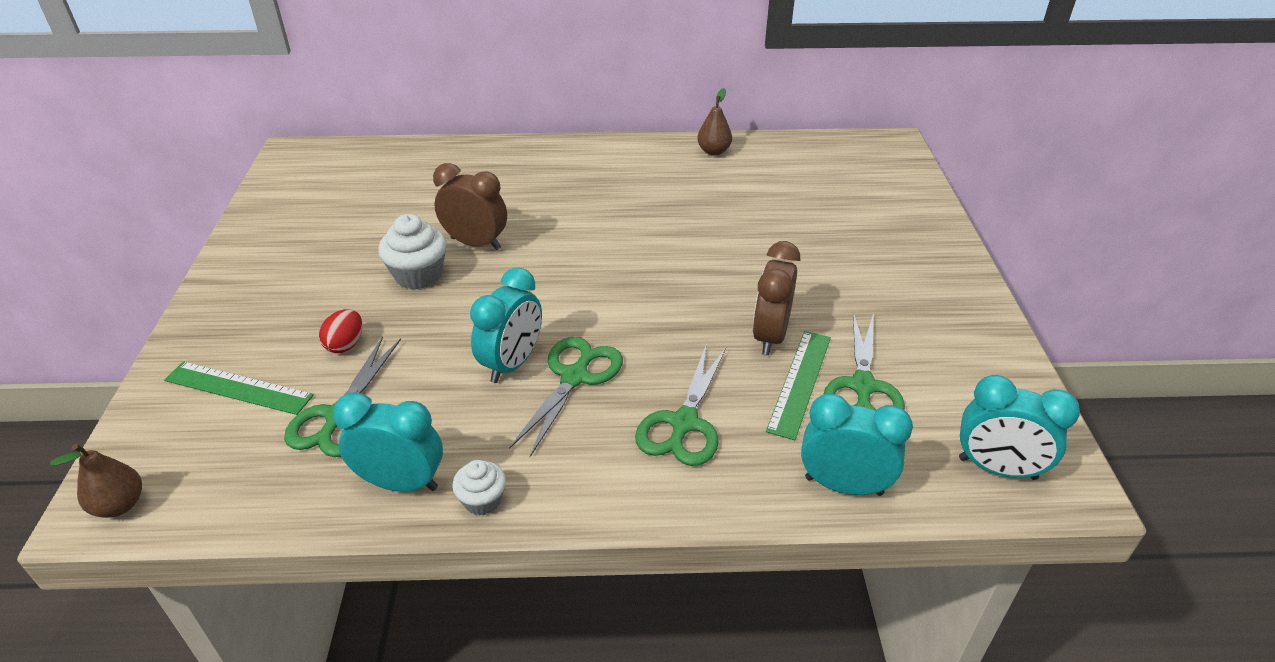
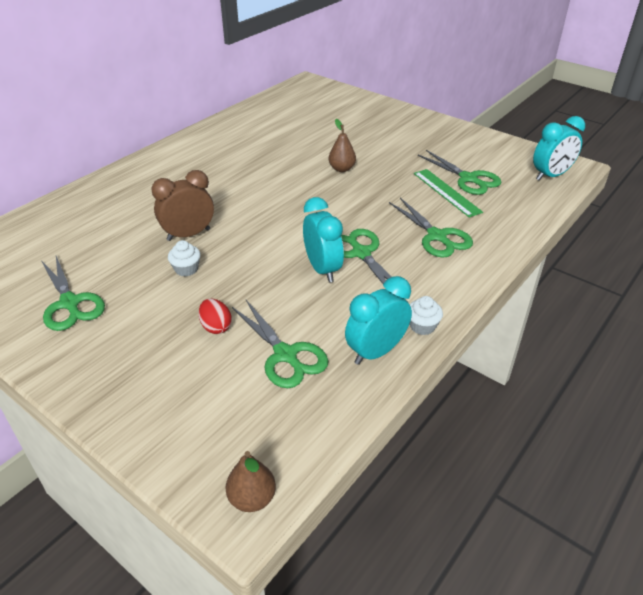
camera: 50 degrees left, 0 degrees up
(239, 388) = (196, 393): green ruler -> none
(306, 243) = (70, 303): none -> green scissors
(418, 275) = (186, 269): white cupcake -> white cupcake, size x0.60
(713, 151) = (231, 124): brown pear -> brown pear (342, 169)
(770, 336) = (404, 183): brown clock -> none
(843, 486) = (523, 215): turquoise clock -> none

